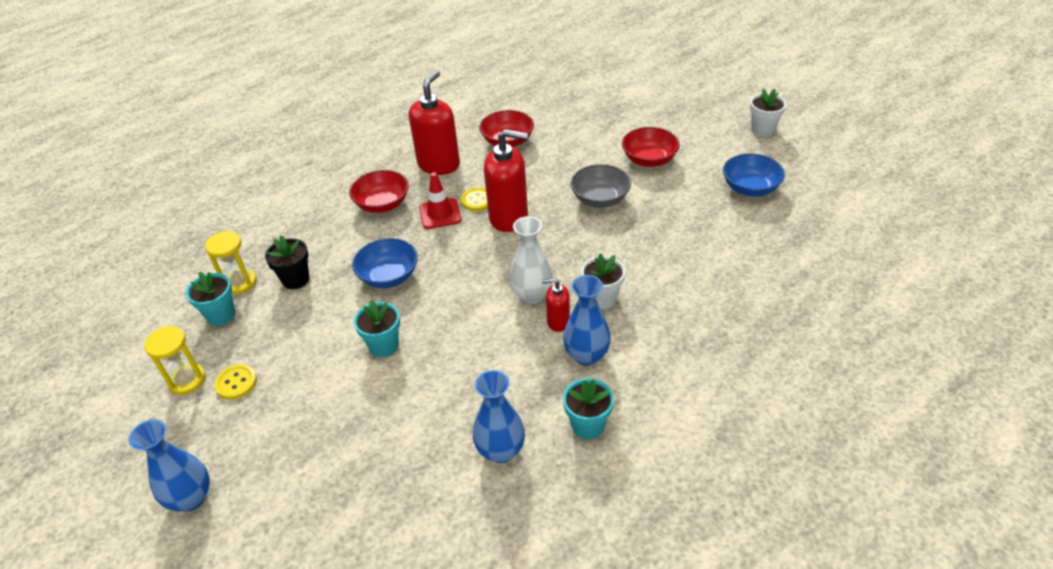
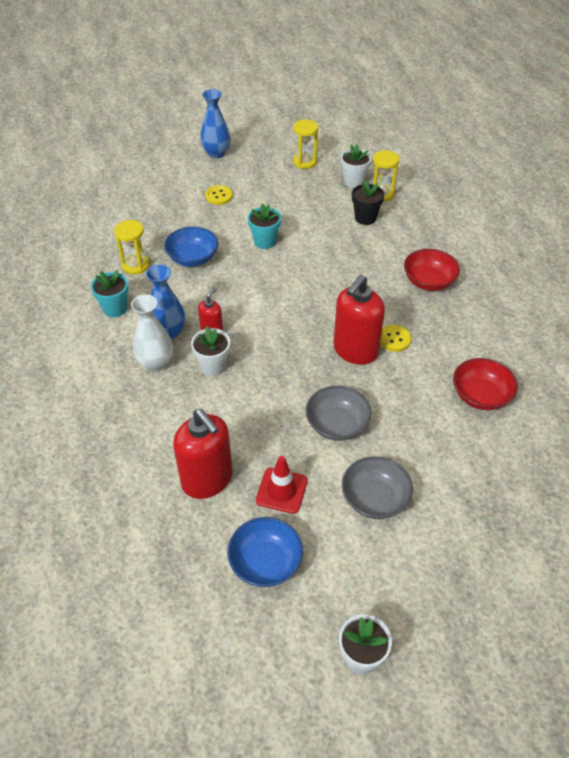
camera: 115 degrees right, 5 degrees up
(221, 315) = (354, 181): turquoise flower pot -> white flower pot
(236, 383) = (286, 178): yellow button -> yellow button (219, 196)
(388, 276) = (333, 261): blue bowl -> blue bowl (193, 258)
(439, 165) = (467, 332): red soap dispenser -> red soap dispenser (207, 480)
(440, 214) = (391, 310): red traffic cone -> red traffic cone (281, 490)
(501, 451) = (136, 265): blue vase -> yellow hourglass
(532, 295) = (251, 328): white vase -> white vase (156, 363)
(649, 159) = (374, 499): red bowl -> grey bowl

